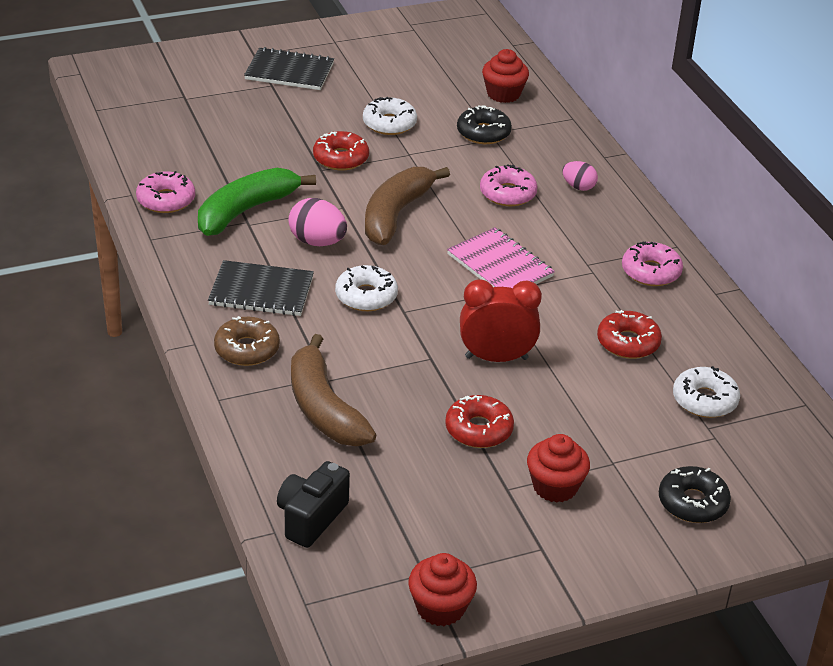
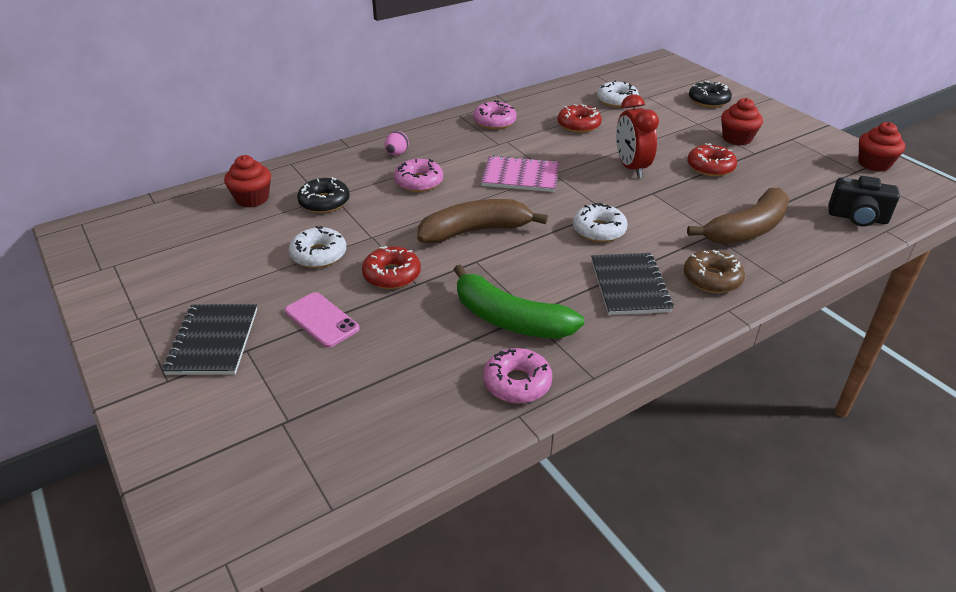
camera: 100 degrees left, 0 degrees up
(292, 119) = (321, 320): none -> pink phone
(317, 242) = (538, 267): pink egg -> none
(395, 215) = (474, 231): brown banana -> brown banana turned 150 degrees clockwise
(500, 265) = (520, 176): pink notebook -> pink notebook turned 60 degrees clockwise

